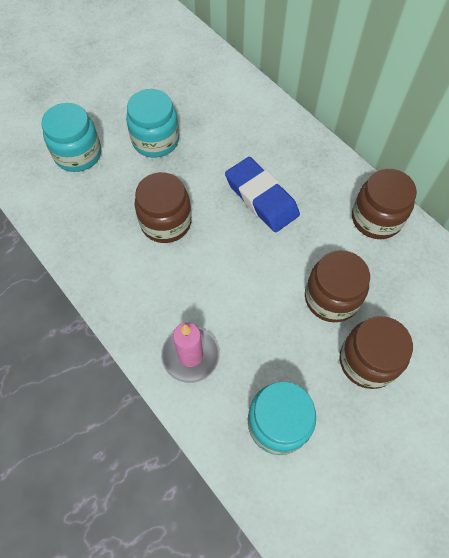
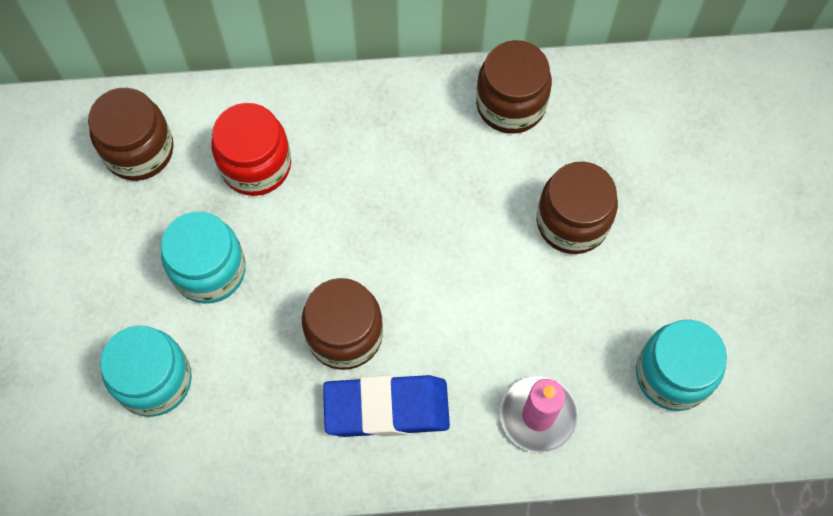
camera: 55 degrees left, 5 degrees up
(230, 124) = (256, 165): none -> red jar
(261, 198) = (392, 204): blue eraser -> blue eraser (386, 408)
(367, 361) = (665, 239): brown jar -> brown jar (139, 150)

